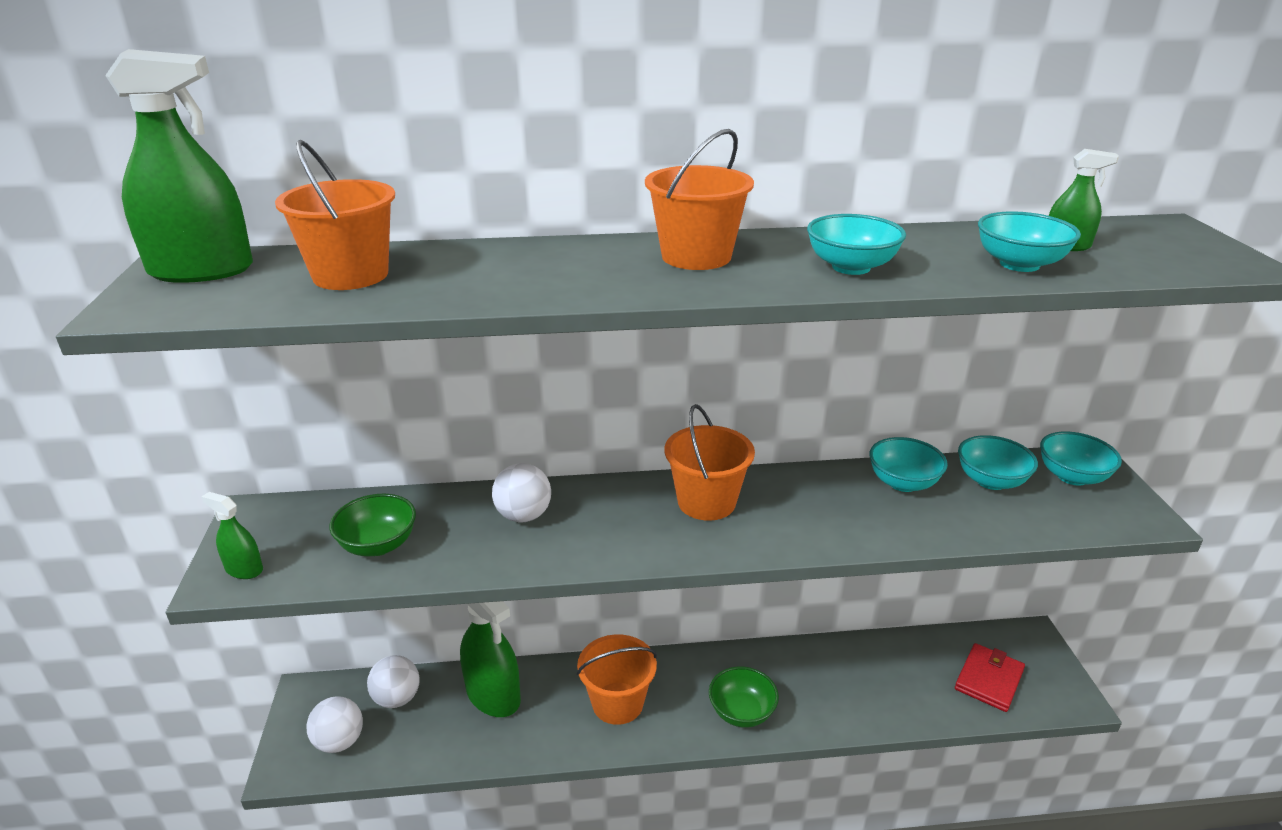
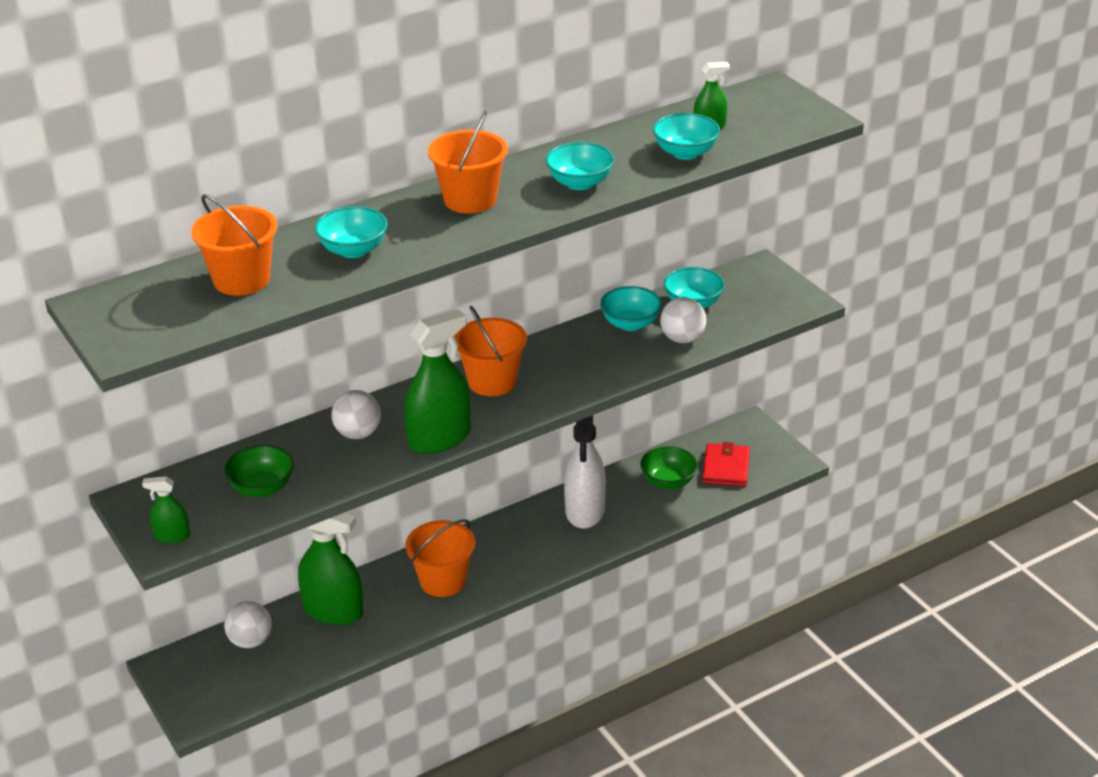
camera: 25 degrees left, 5 degrees up
(201, 271) = (123, 305): green spray bottle -> green spray bottle (440, 438)
(339, 741) = (227, 685): white ball -> white ball (682, 339)
(741, 712) = (546, 553): green bowl -> green bowl (668, 482)
(807, 675) = (585, 511): none -> white spray bottle
(1072, 476) = (749, 283): turquoise bowl -> turquoise bowl (353, 250)

